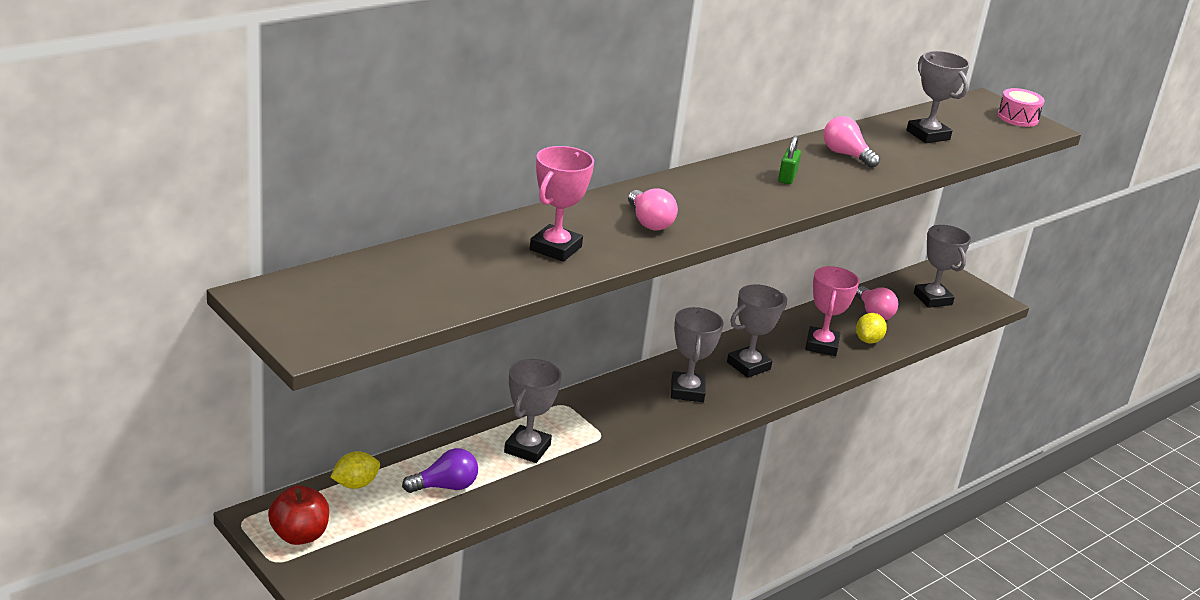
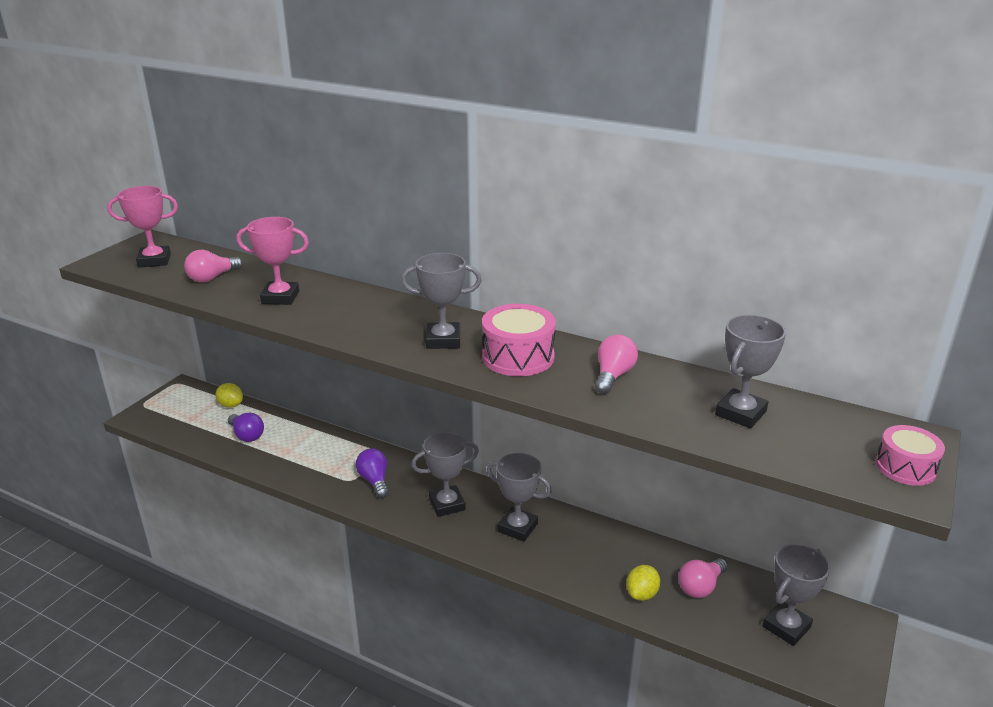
camera: 70 degrees right, 0 degrees up
(299, 535) = (170, 403): red apple -> none
(527, 448) = (311, 453): grey trophy -> grey trophy (443, 340)
(615, 421) = (374, 481): none -> purple light bulb
(649, 222) = (358, 319): pink light bulb -> pink light bulb (212, 278)
(787, 177) = (518, 357): green padlock -> pink drum
(821, 345) = (598, 564): pink trophy -> pink trophy (154, 261)
(868, 340) = (642, 594): yellow lemon -> yellow lemon turned 60 degrees counterclockwise

